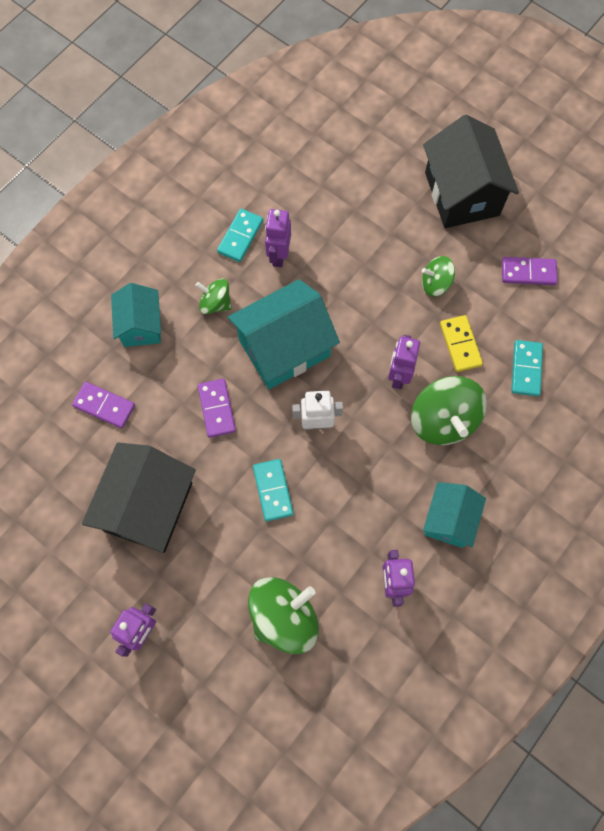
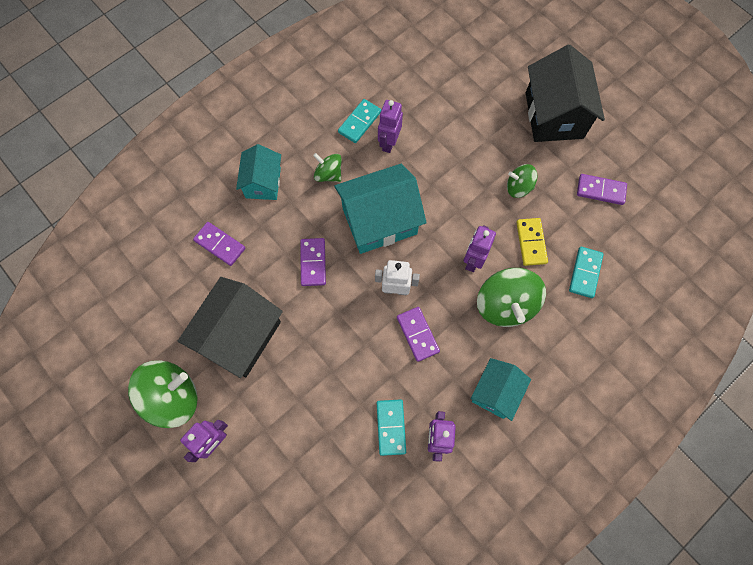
camera: 10 degrees right, 0 degrees up
(273, 490) = (347, 340): turquoise domino -> turquoise domino (391, 427)
(284, 617) = (337, 451): green spinning top -> green spinning top (173, 397)
(350, 470) = (417, 334): none -> purple domino

